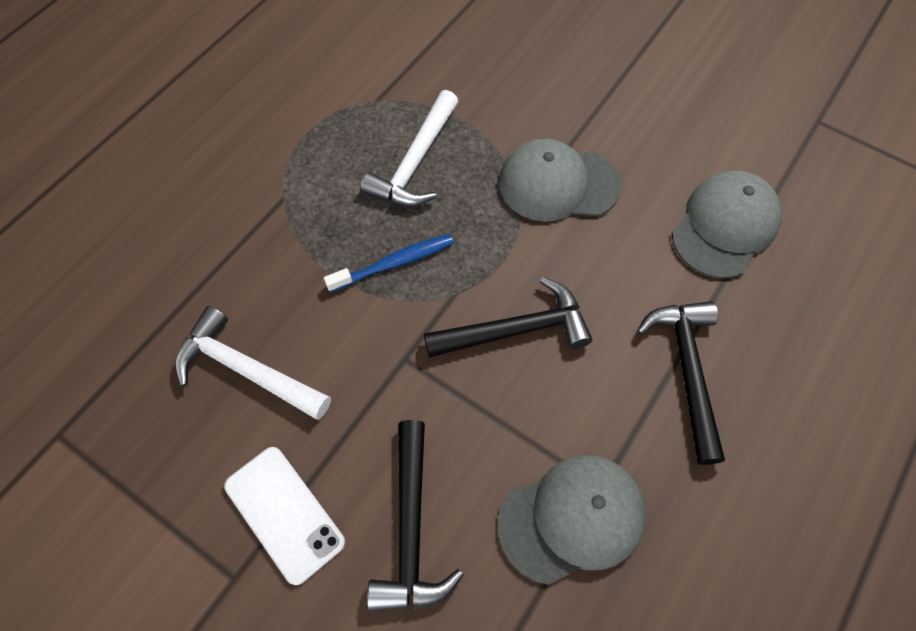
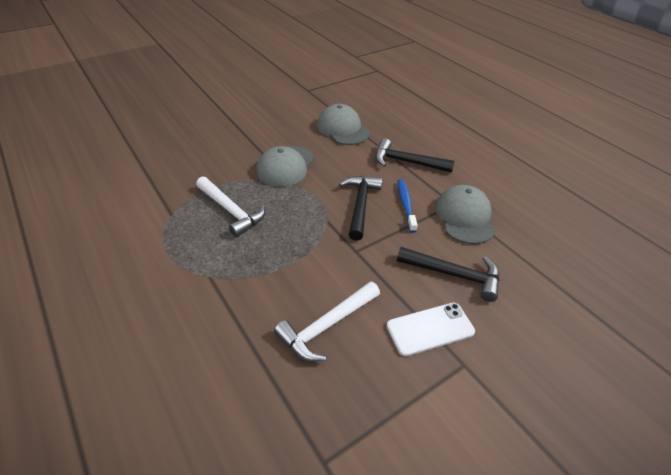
camera: 70 degrees left, 20 degrees down
(393, 263) = (293, 238): blue toothbrush -> blue toothbrush (405, 205)

